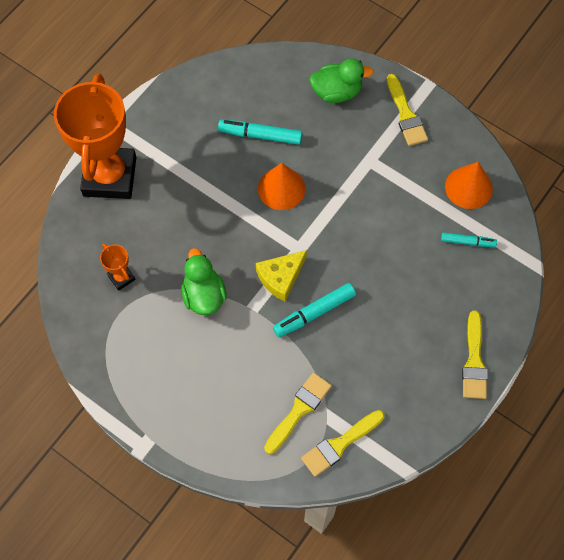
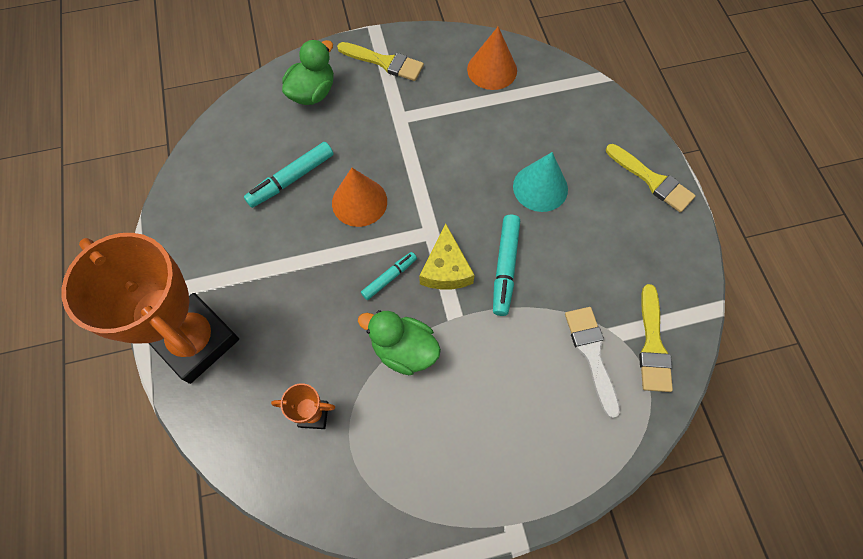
camera: 50 degrees left, 0 degrees up
(299, 410) = (591, 354): yellow brush -> white brush
(397, 291) = (540, 187): none -> turquoise cone
(467, 242) = (540, 106): turquoise marker -> turquoise marker (389, 277)

